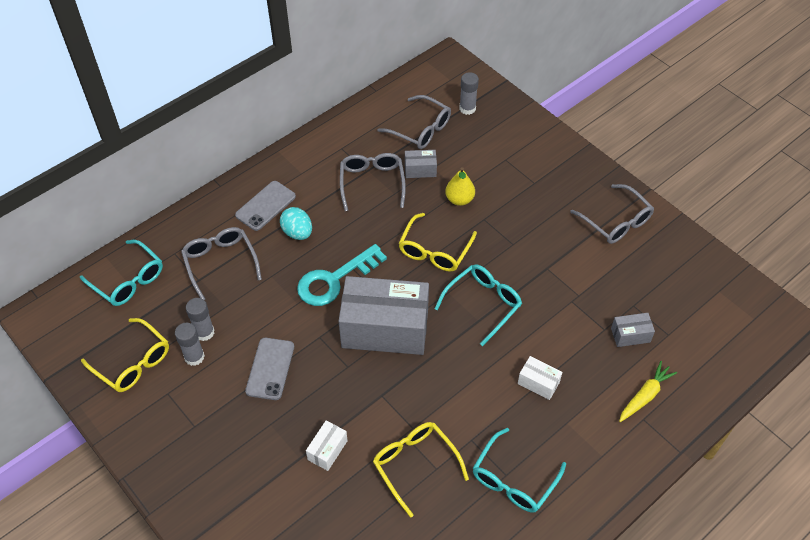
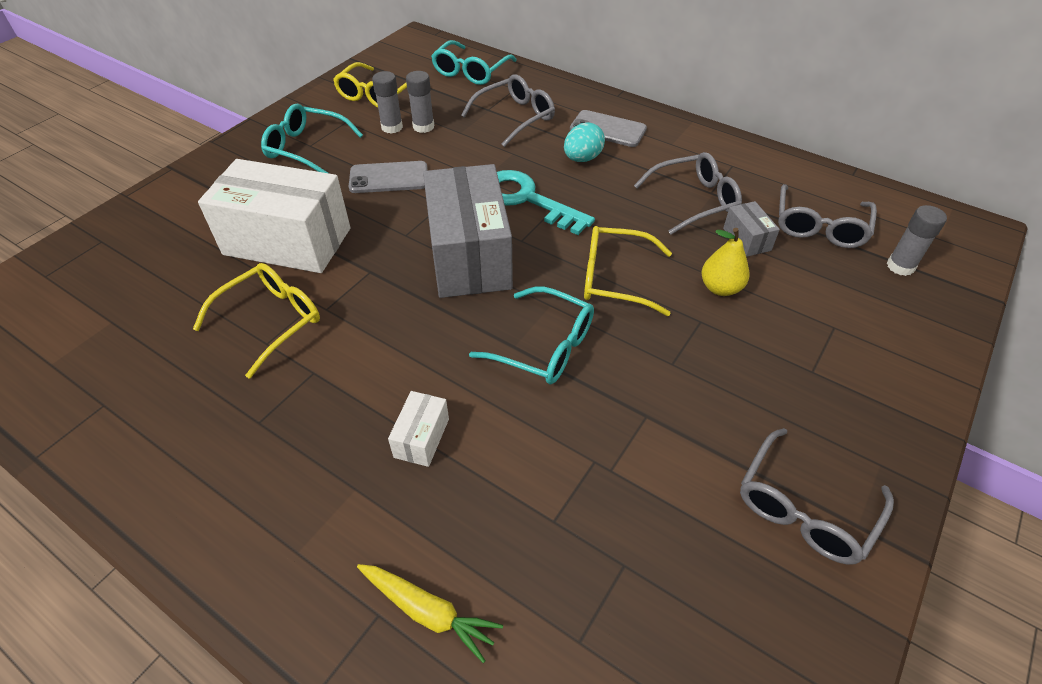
camera: 75 degrees right, 5 degrees down
(327, 450) = (287, 241): white box -> white box, size x2.37
(514, 479) = (250, 433): turquoise glasses -> turquoise glasses (306, 148)
(630, 335) = (555, 568): grey box -> none

